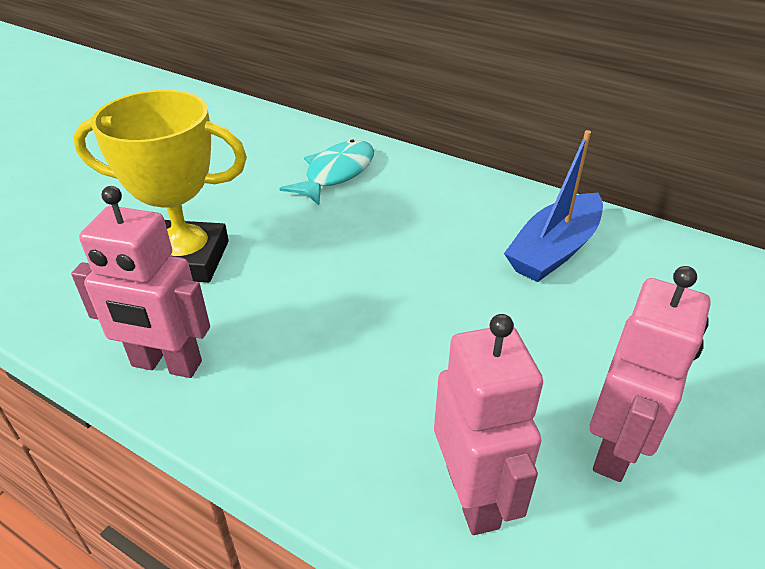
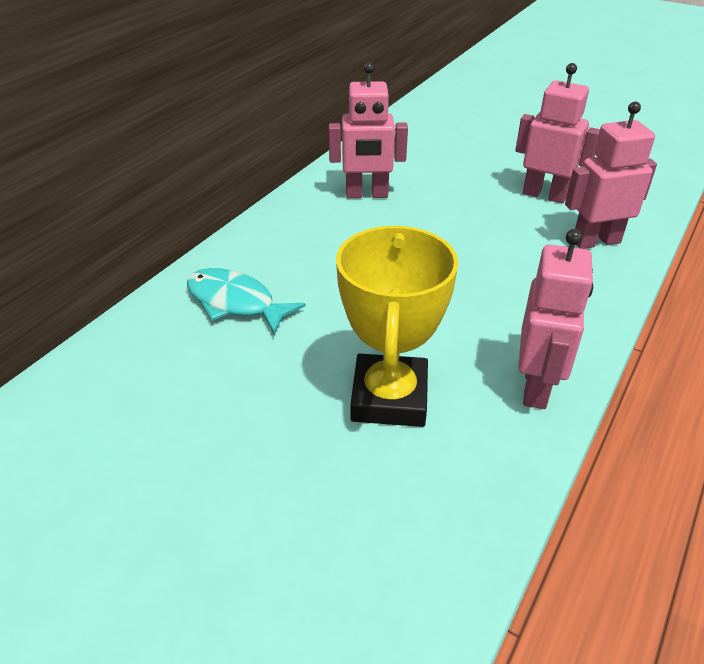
camera: 90 degrees left, 0 degrees up
(554, 250) = (366, 195): blue boat -> pink robot

